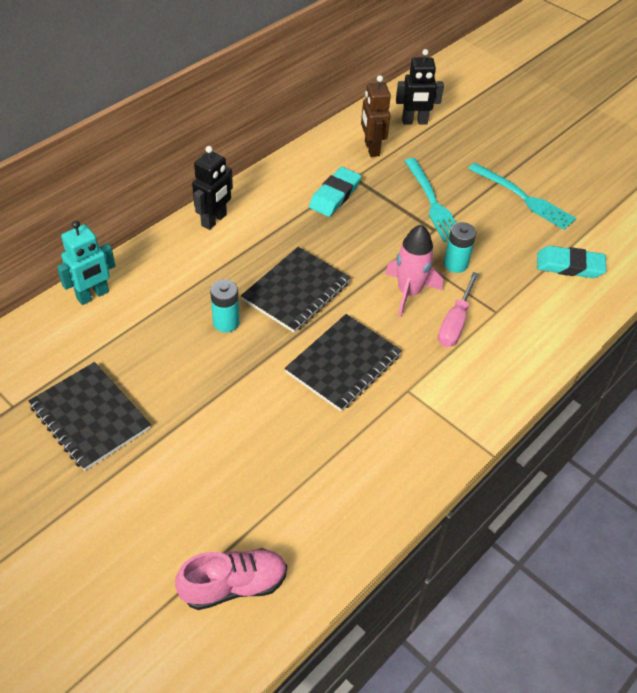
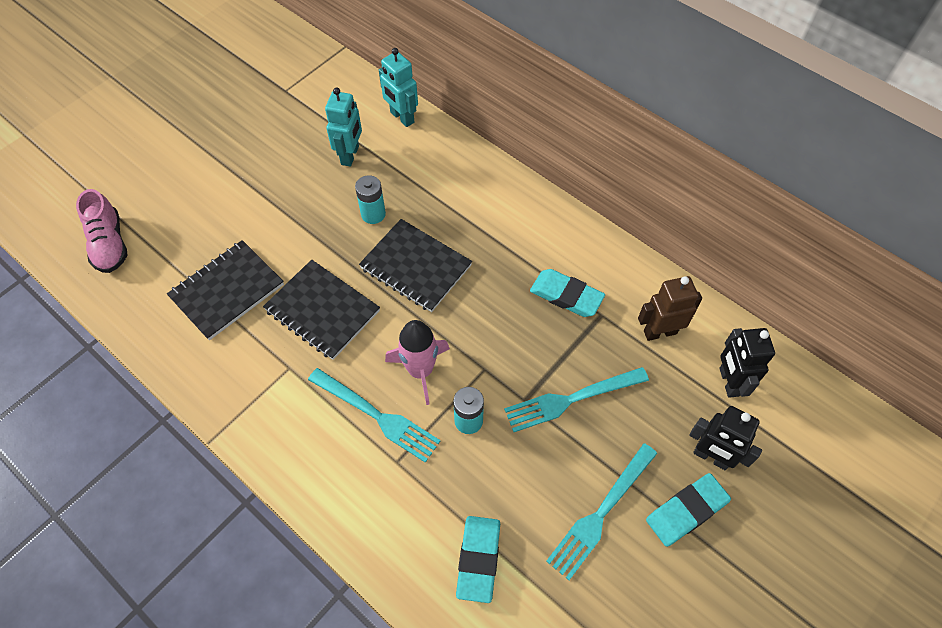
camera: 90 degrees right, 10 degrees up
(90, 417) = (271, 136): black notebook -> black notebook (227, 291)
(139, 341) = (350, 155): none -> turquoise robot
(214, 220) = (509, 192): black robot -> black robot (711, 457)
(455, 323) = (377, 416): pink screwdriver -> turquoise fork
(516, 157) = (686, 511): none -> turquoise eraser

